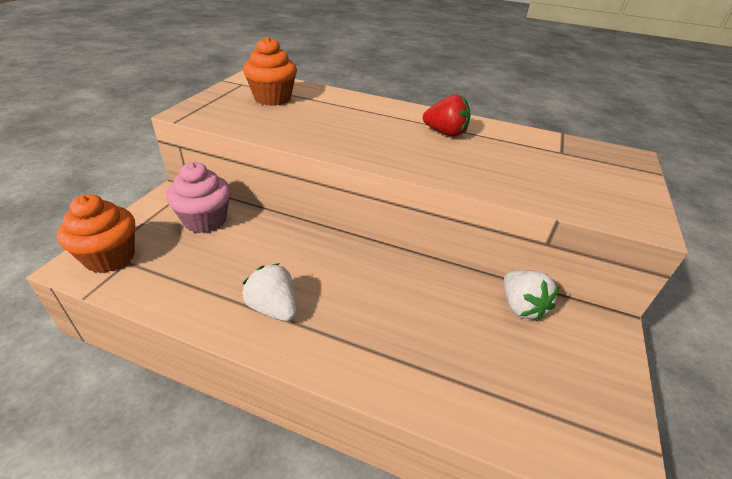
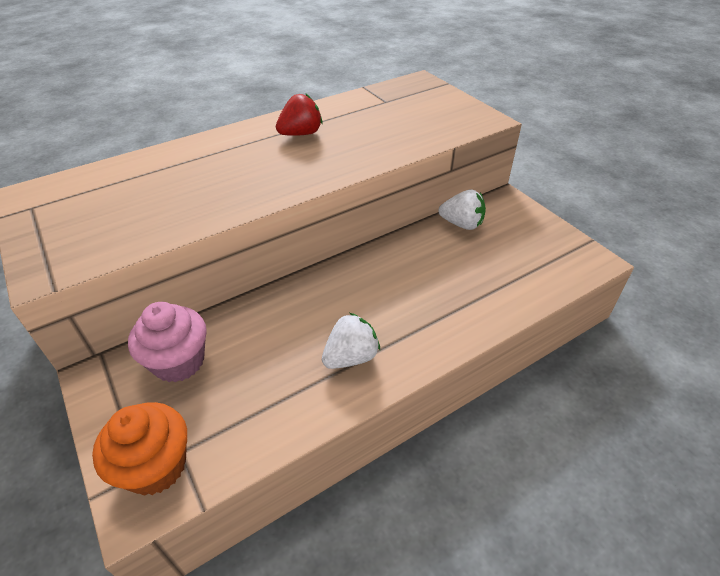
camera: 50 degrees left, 5 degrees up
(272, 98) = (102, 199): orange cupcake -> none
(273, 308) = (351, 357): white strawberry -> white strawberry turned 150 degrees clockwise

